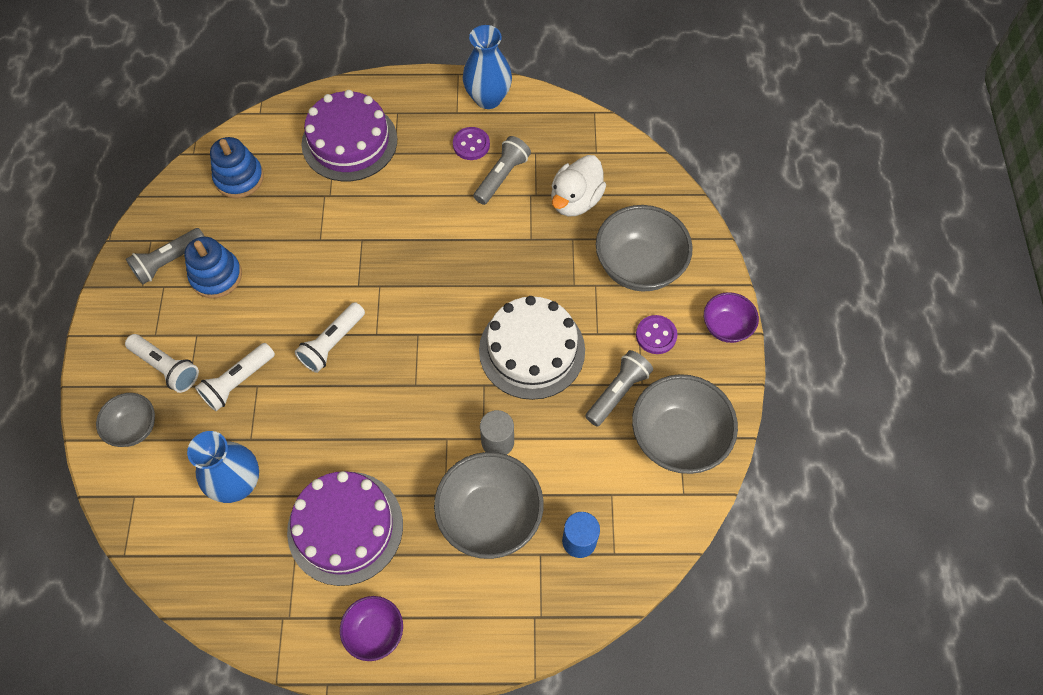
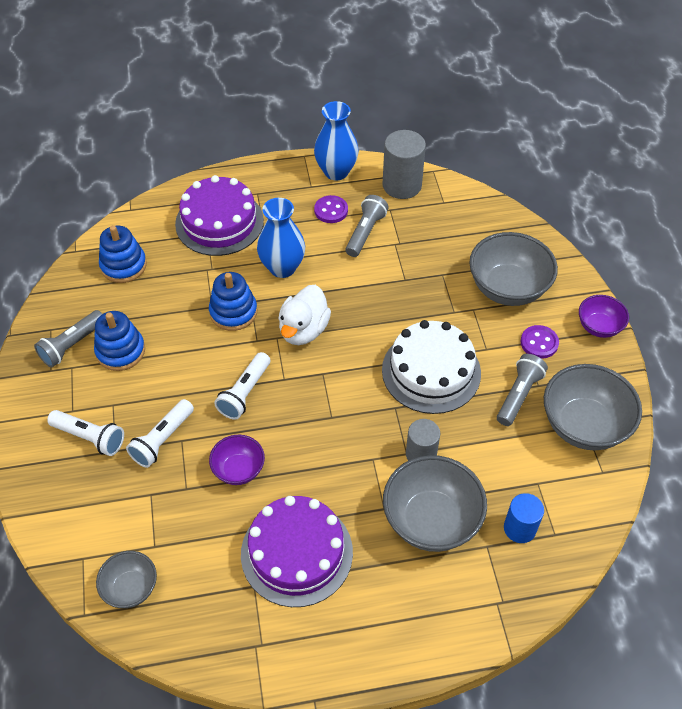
camera: 10 degrees left, 10 degrees down
(134, 428) = (69, 496): grey bowl -> grey bowl (131, 588)
(238, 483) = (183, 530): blue vase -> blue vase (282, 267)
(341, 249) = (233, 312): none -> blue stacking toy
(375, 632) = (349, 643): purple bowl -> purple bowl (239, 470)
(555, 125) = (402, 185): none -> grey cylinder
(575, 200) = (436, 243): white duck -> white duck (303, 330)

